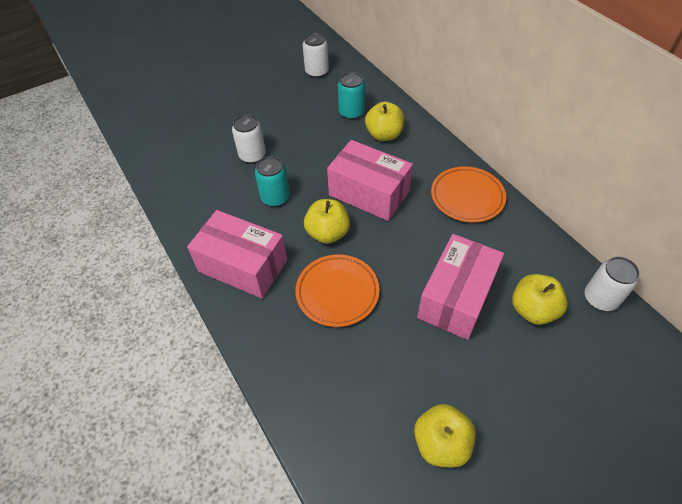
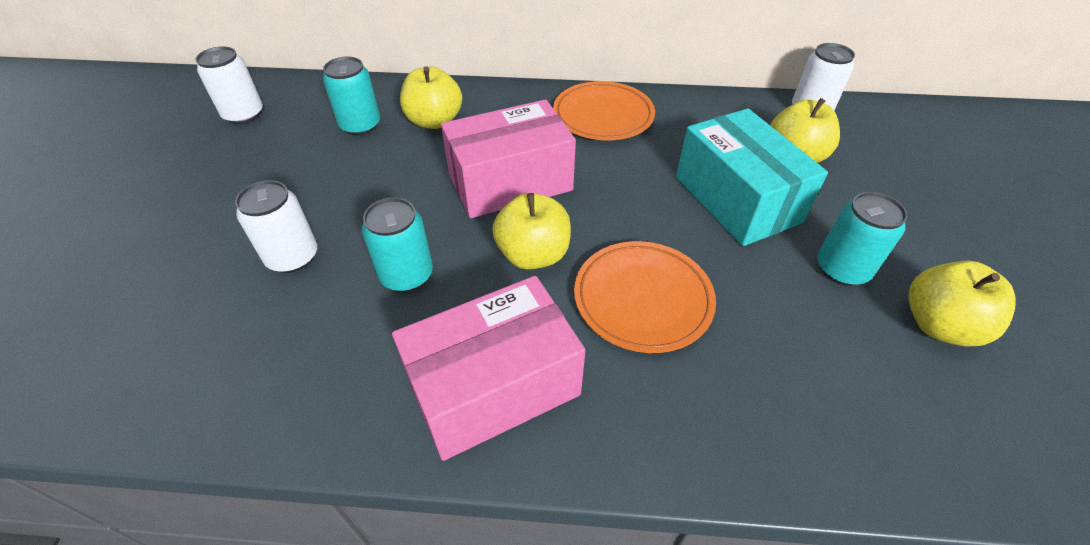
camera: 55 degrees left, 5 degrees down
(444, 375) = (842, 269): none -> turquoise can
(456, 297) = (736, 199): pink box -> turquoise box

